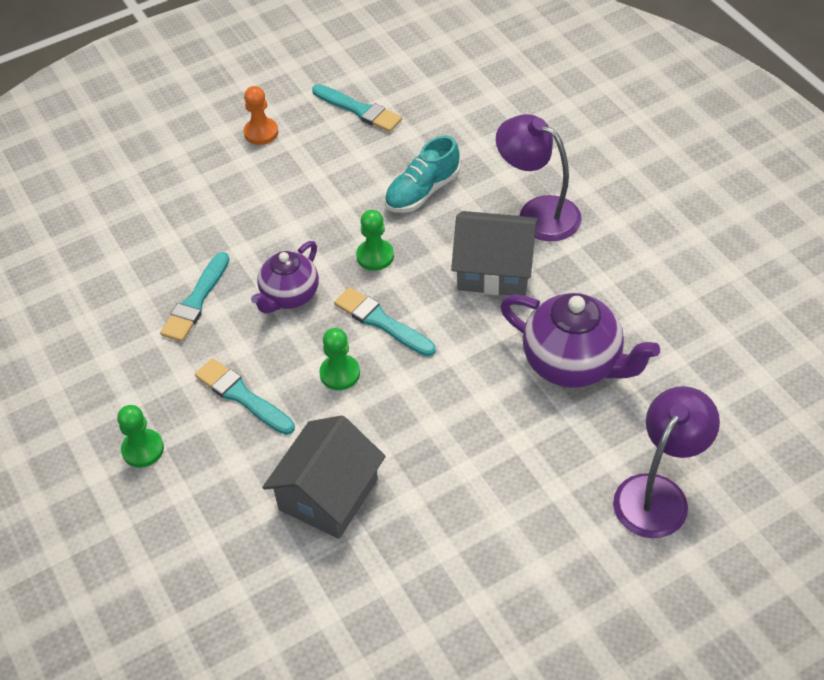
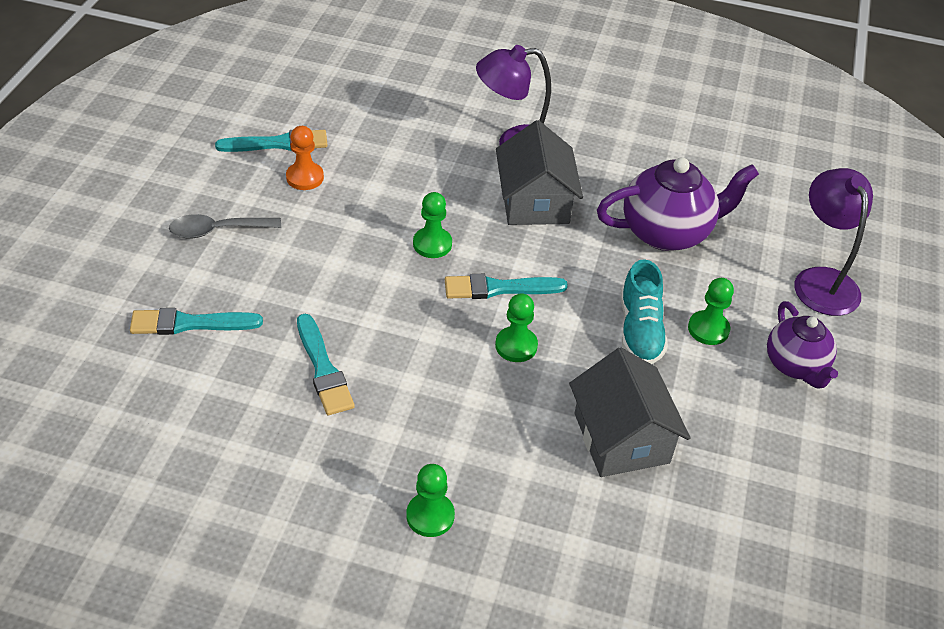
camera: 50 degrees left, 5 degrees down
(242, 396) = (461, 415): turquoise brush -> turquoise brush (190, 323)
(244, 156) = (217, 230): none -> grey spoon
(261, 132) = (209, 204): orange pawn -> orange pawn (305, 177)
(289, 296) = (400, 315): purple teapot -> purple teapot (795, 365)
(422, 191) = (409, 177): turquoise shoe -> turquoise shoe (639, 330)
(495, 270) = (534, 202): grey house -> grey house turned 60 degrees counterclockwise
(502, 463) = (708, 329): none -> green pawn

